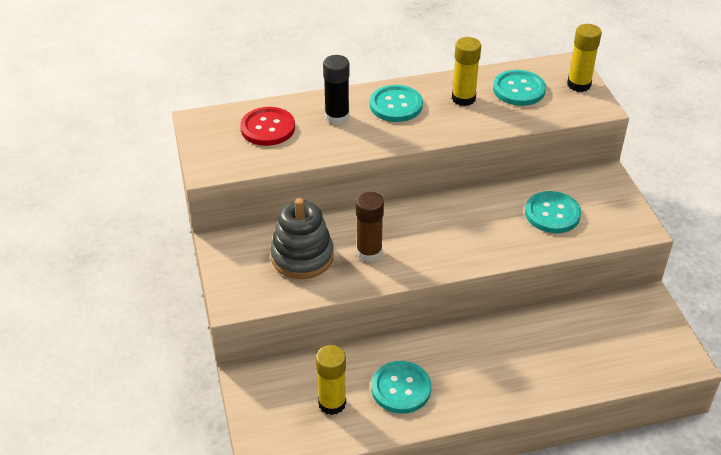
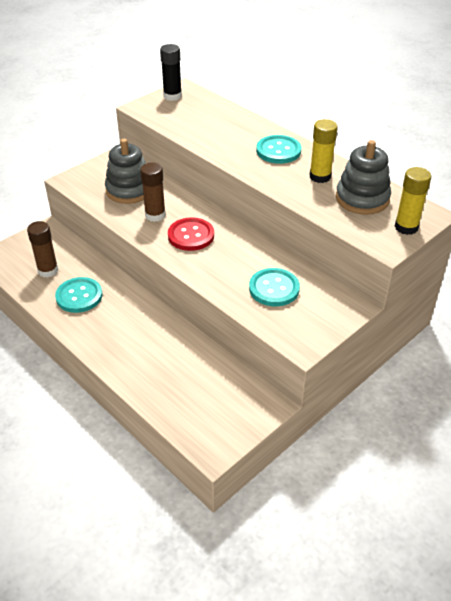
camera: 60 degrees right, 0 degrees up
(268, 128) = (200, 112): red button -> red button (191, 235)
(332, 403) = (48, 270): yellow glue stick -> brown glue stick
(337, 117) = (239, 133): black glue stick -> black glue stick (172, 96)
(519, 89) = (362, 199): turquoise button -> grey stacking toy

